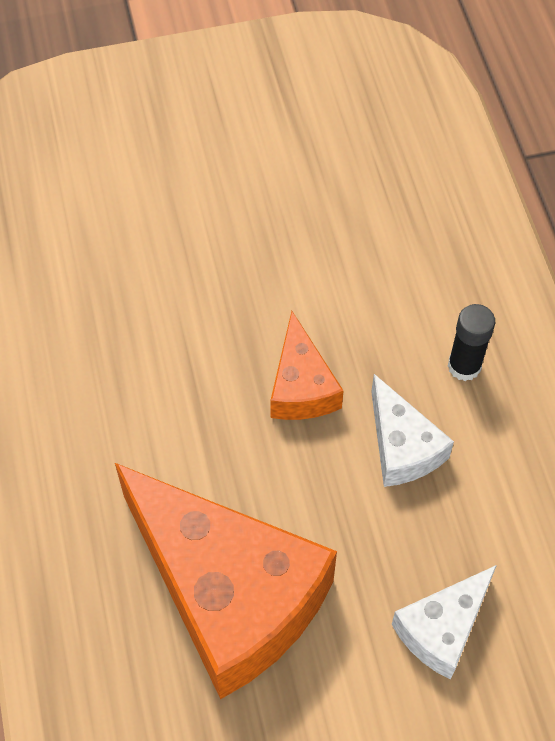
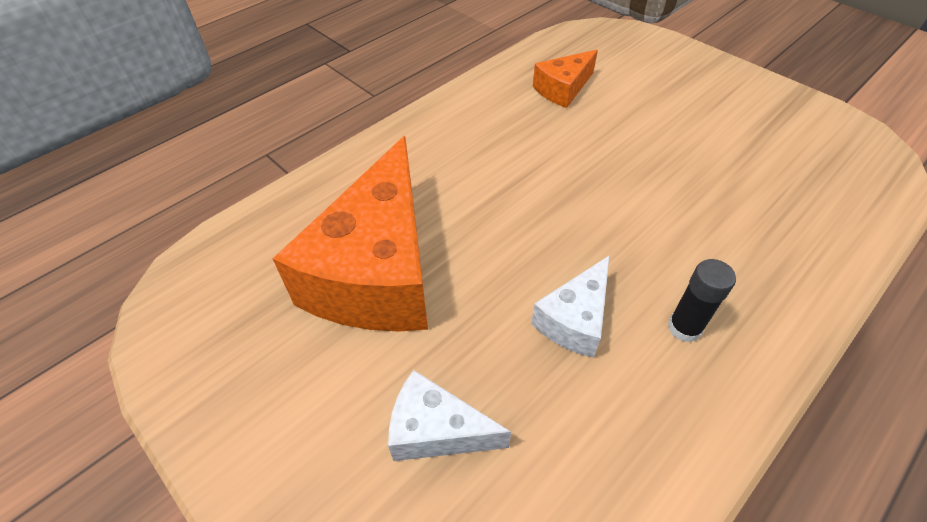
camera: 60 degrees right, 10 degrees down
(301, 386) = (567, 234): orange cheese -> orange cheese (563, 89)

